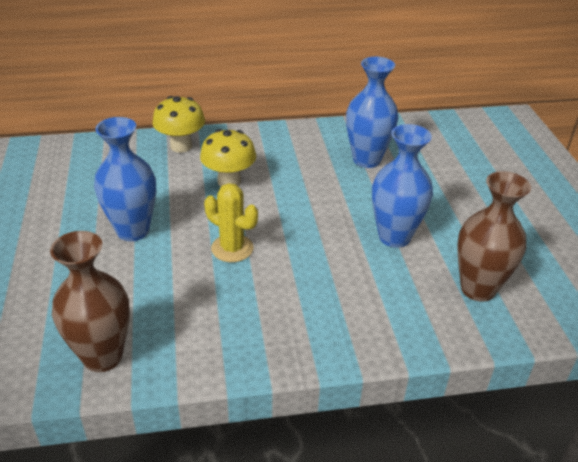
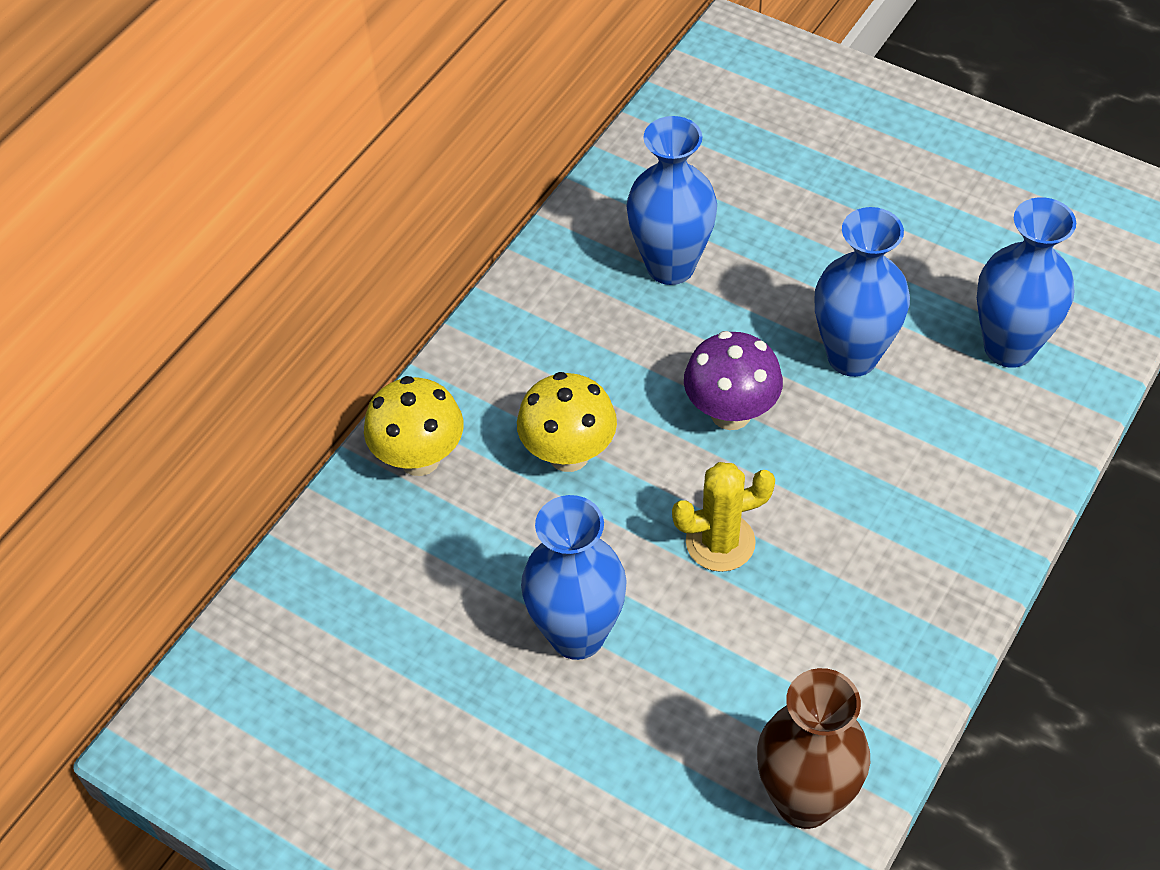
camera: 45 degrees left, 15 degrees up
(310, 215) = (731, 413): none -> purple mushroom
(478, 289) = (1009, 347): brown vase -> blue vase

